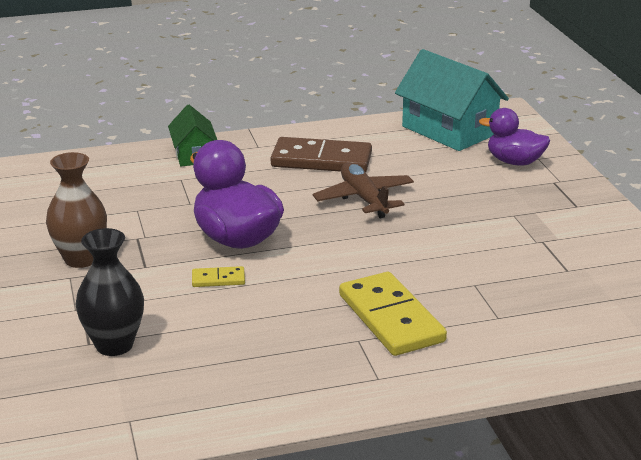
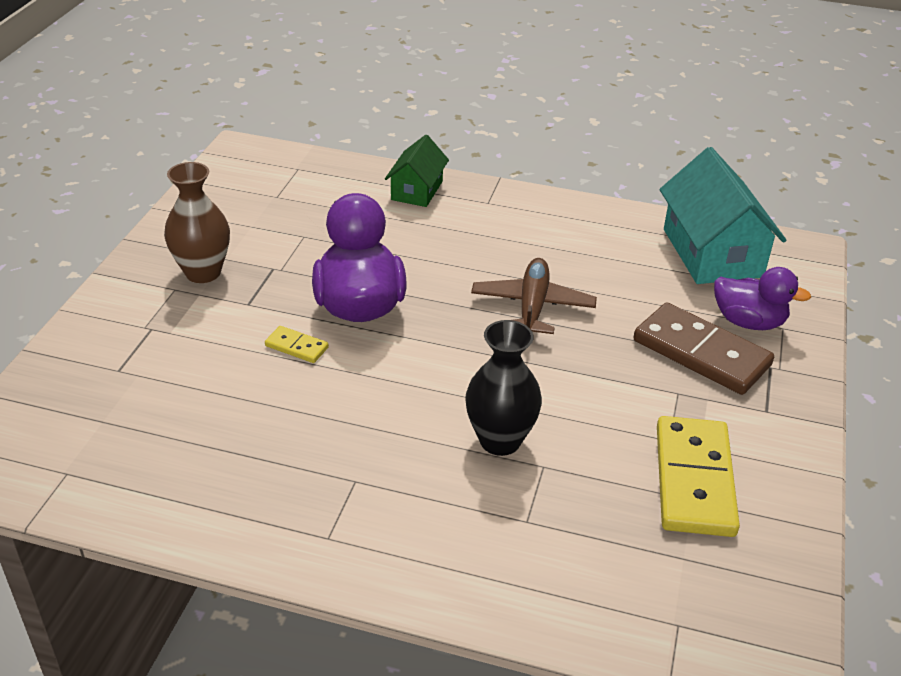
camera: 30 degrees right, 10 degrees up
(114, 345) = (136, 382): black vase -> black vase (500, 440)
(321, 160) = (535, 242): brown domino -> brown domino (701, 353)
(390, 318) = (413, 469): yellow domino -> yellow domino (694, 480)
(514, 162) = (748, 322): purple duck -> purple duck turned 150 degrees clockwise

